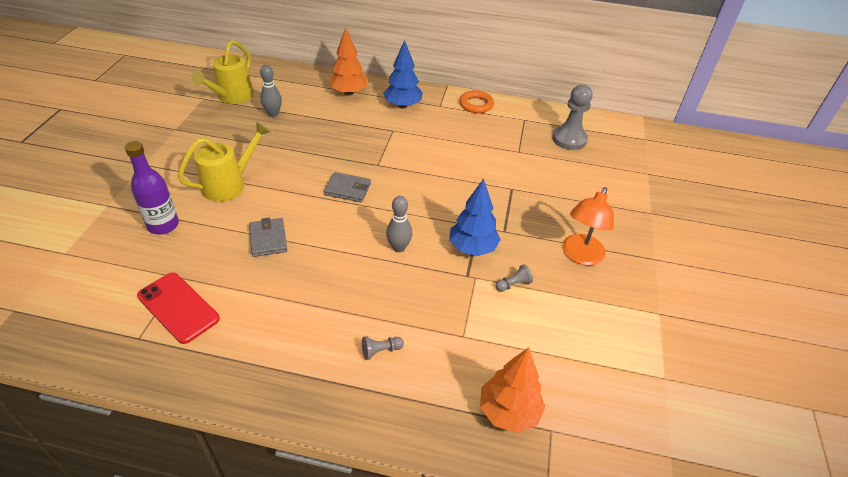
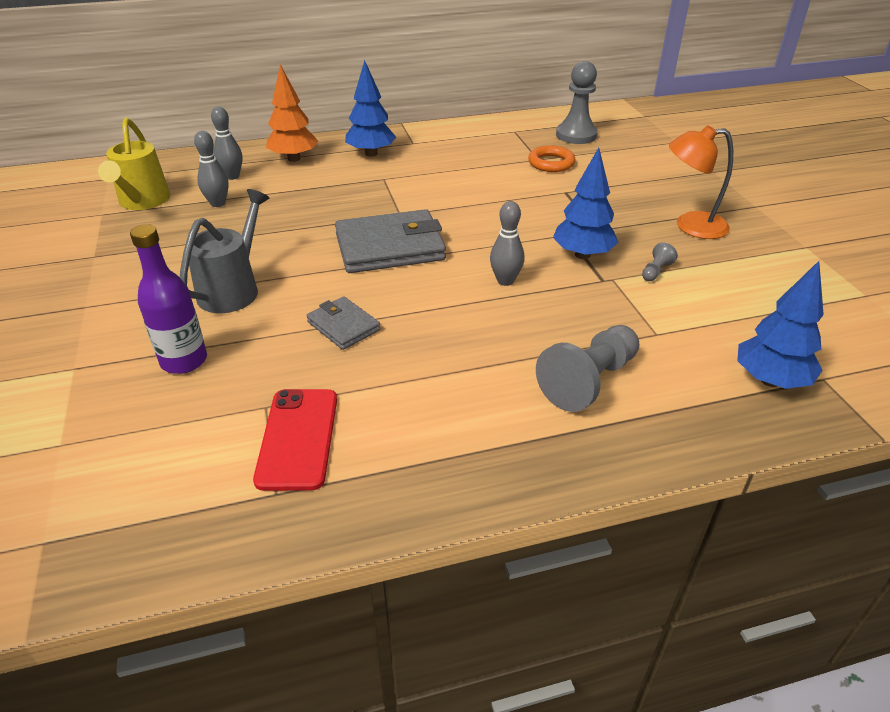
camera: 25 degrees left, 5 degrees down
(178, 307) = (298, 438): red phone -> red phone turned 75 degrees clockwise
(229, 184) = (233, 289): yellow watering can -> grey watering can
(299, 95) = (232, 176): none -> grey bowling pin
(348, 189) = (390, 247): grey wallet -> grey wallet, size x1.86
(380, 351) = (588, 381): grey pawn -> grey pawn, size x2.21
(476, 104) = (451, 132): orange ring -> orange ring (551, 163)
(508, 412) = (770, 380): orange tree -> blue tree
(580, 256) = (690, 226): orange lamp -> orange lamp turned 90 degrees clockwise

